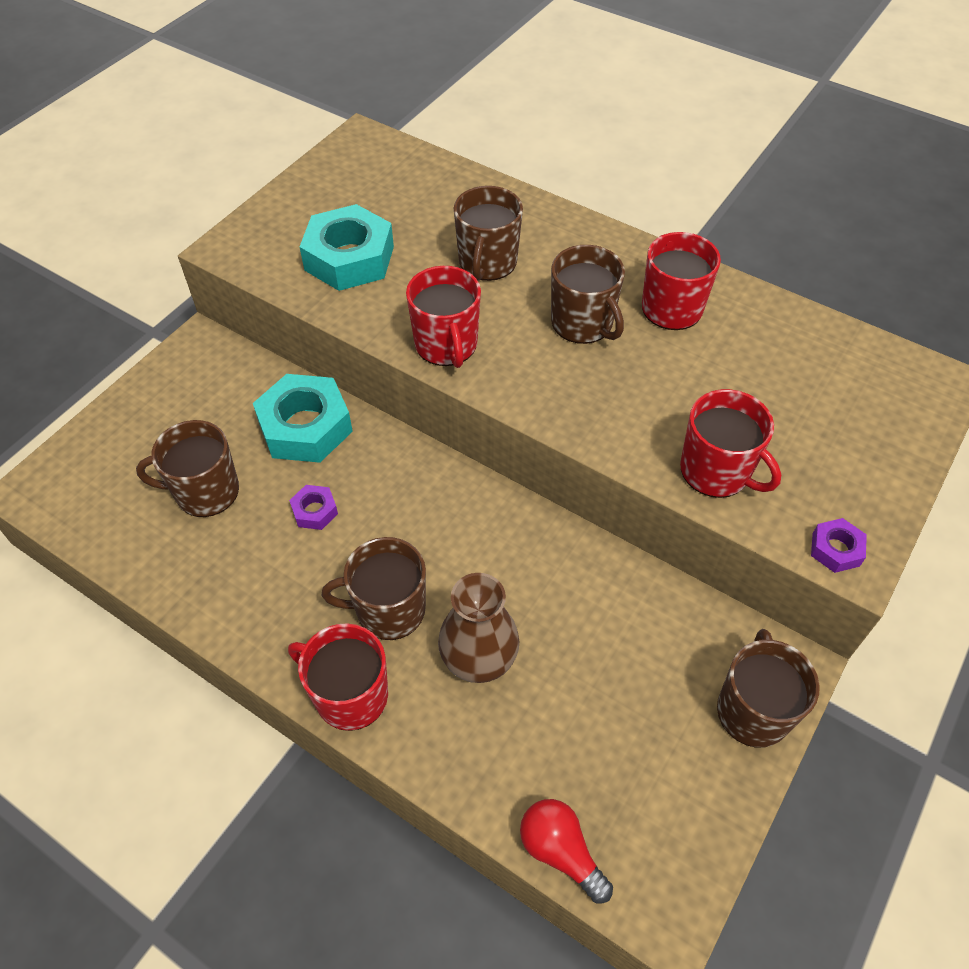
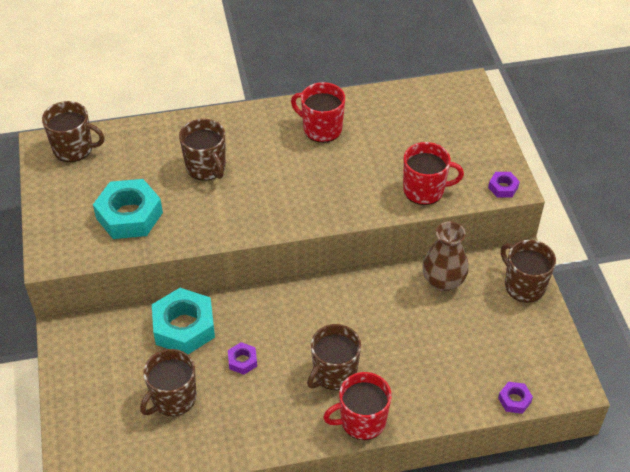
camera: 45 degrees left, 5 degrees down
(446, 345) = (238, 222): red mug -> none
(479, 658) = (397, 358): brown vase -> brown vase (443, 281)
(560, 851) = (514, 400): red light bulb -> purple nut
(583, 323) = (290, 165): brown mug -> brown mug (74, 148)

